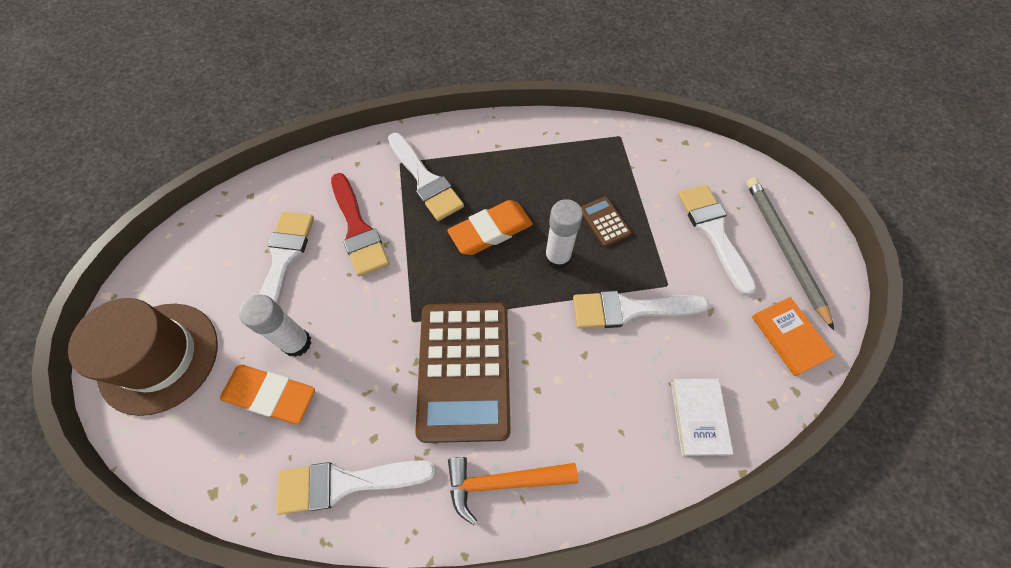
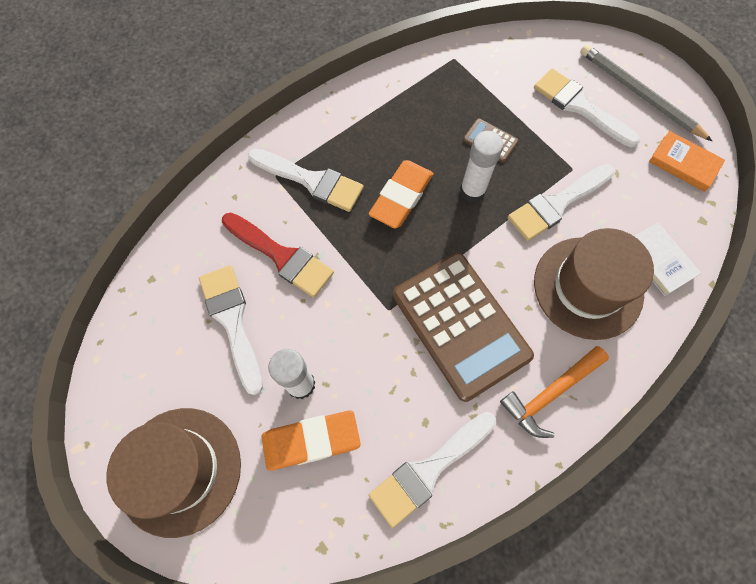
camera: 30 degrees left, 5 degrees up
(608, 403) = (588, 287): none -> brown hat

